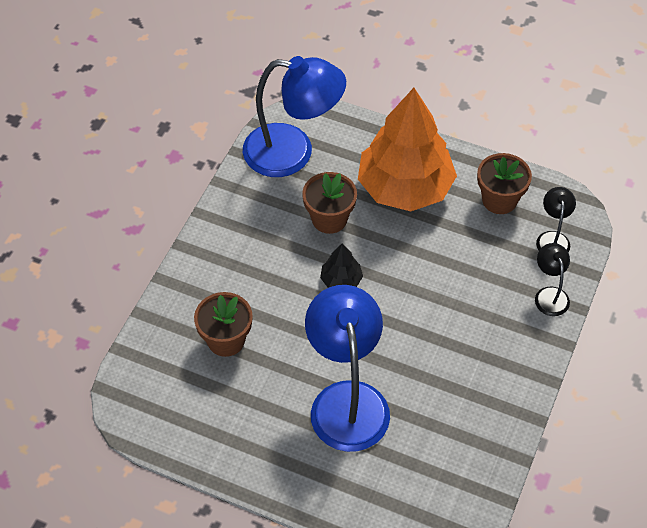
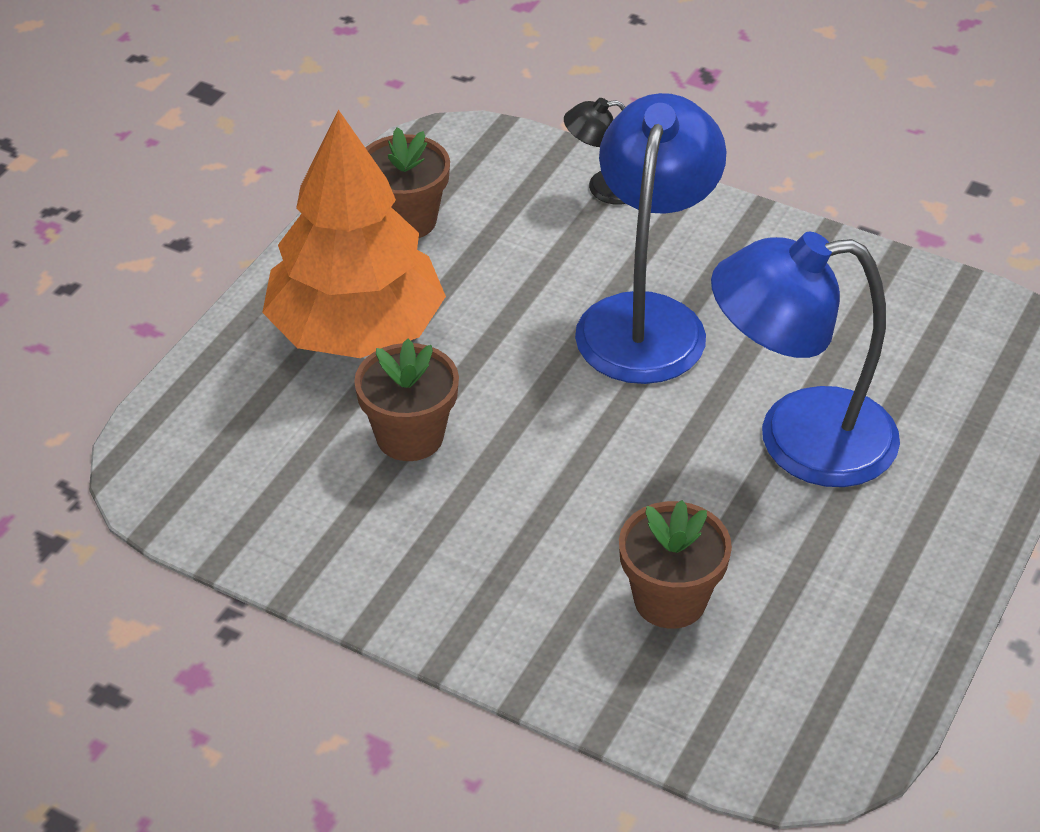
camera: 85 degrees left, 10 degrees down
(293, 152) = (237, 479): blue lamp -> blue lamp (646, 318)
(341, 280) = (550, 429): black tree -> none
(552, 238) = (495, 171): black lamp -> none

